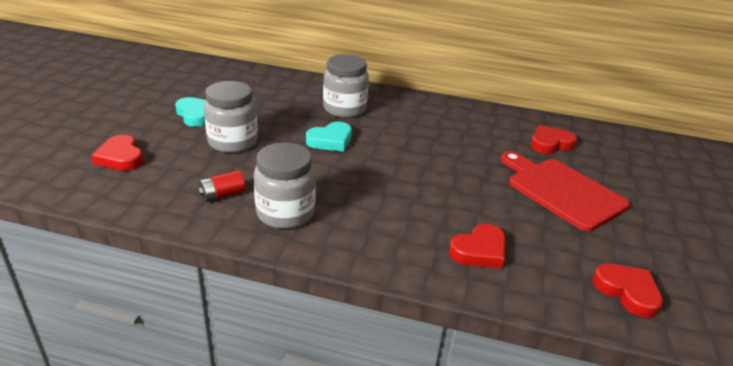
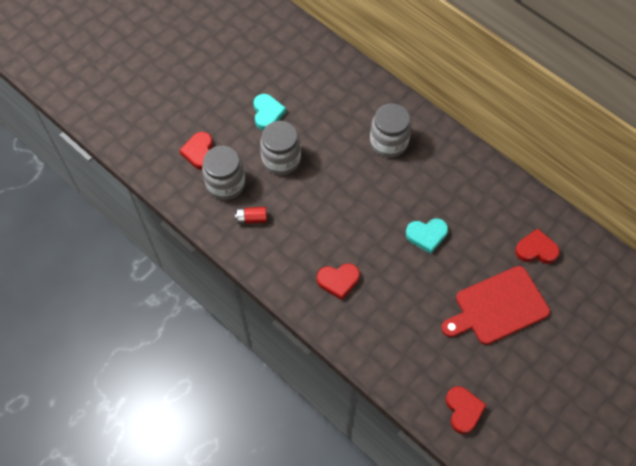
camera: 30 degrees right, 30 degrees up
(285, 213) = (284, 253): grey jar -> grey jar (225, 184)
(330, 140) = (355, 182): turquoise heart -> turquoise heart (426, 235)
(479, 251) = (392, 337): red heart -> red heart (338, 281)
(562, 191) = (498, 307): red cutting board -> red cutting board turned 105 degrees counterclockwise

